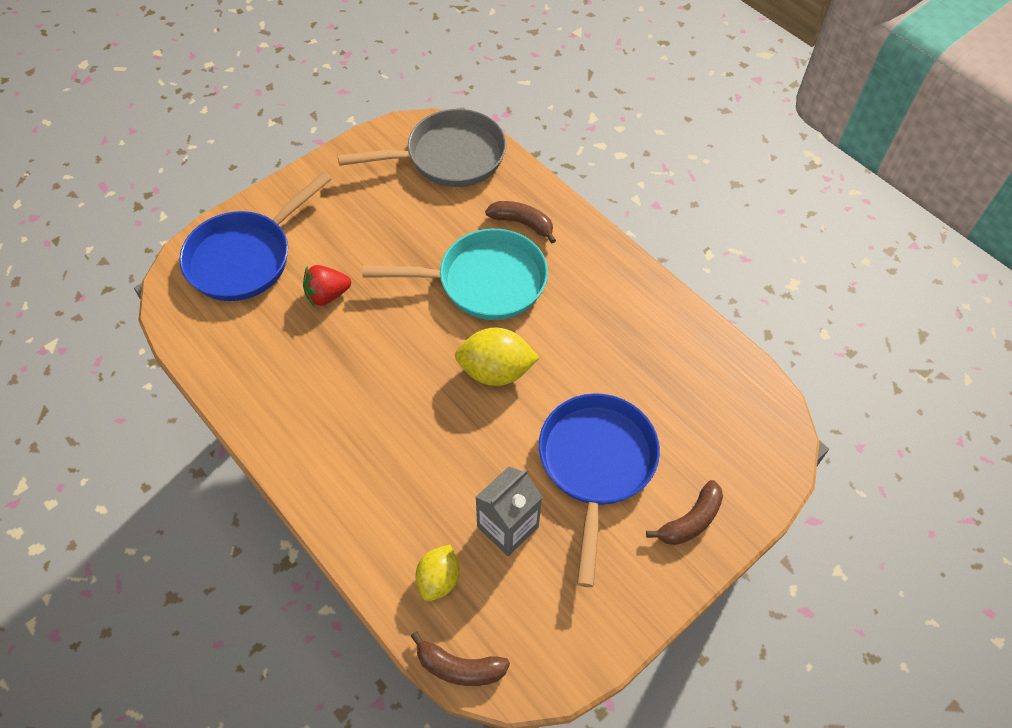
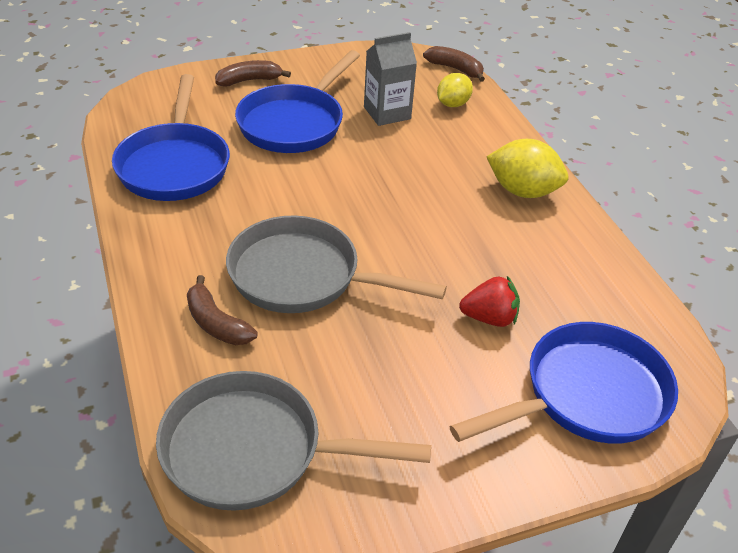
camera: 160 degrees left, 15 degrees down
(484, 281) = (302, 276): turquoise pan -> grey pan
(496, 371) = (339, 200): yellow lemon -> yellow lemon (522, 191)
(665, 357) = (175, 165): none -> blue pan

